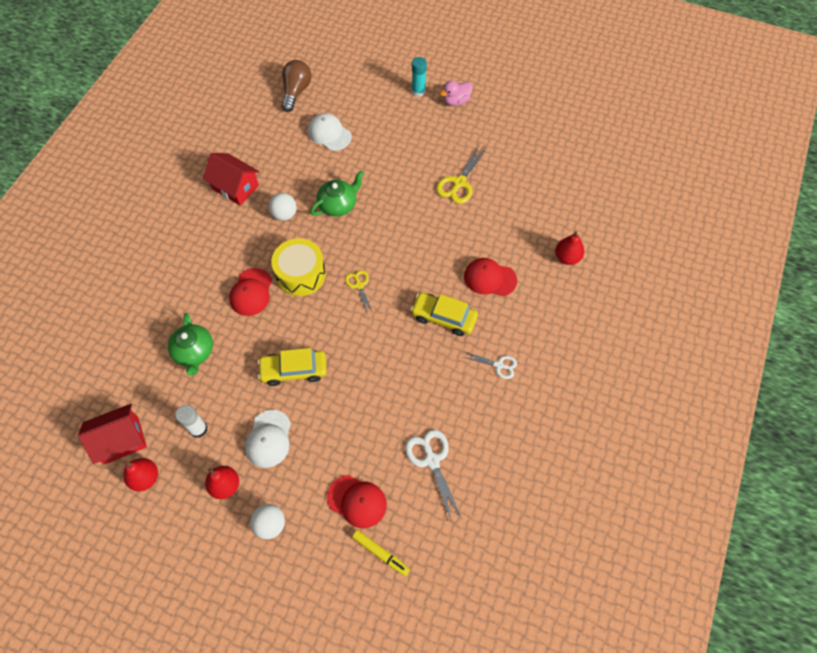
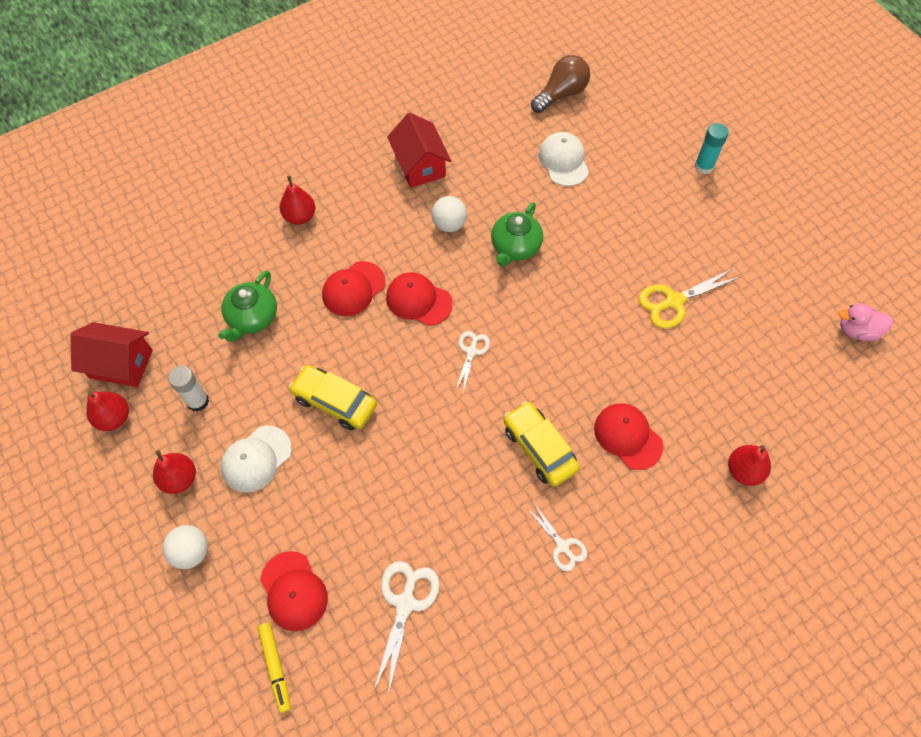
camera: 35 degrees right, 0 degrees up
(176, 267) = (300, 216): none -> red pear
(301, 274) = (418, 300): yellow drum -> red cap
(338, 205) = (515, 247): green teapot -> green teapot turned 120 degrees clockwise
(359, 285) = (471, 351): yellow scissors -> white scissors
(456, 101) = (742, 202): pink duck -> pink duck (857, 330)

